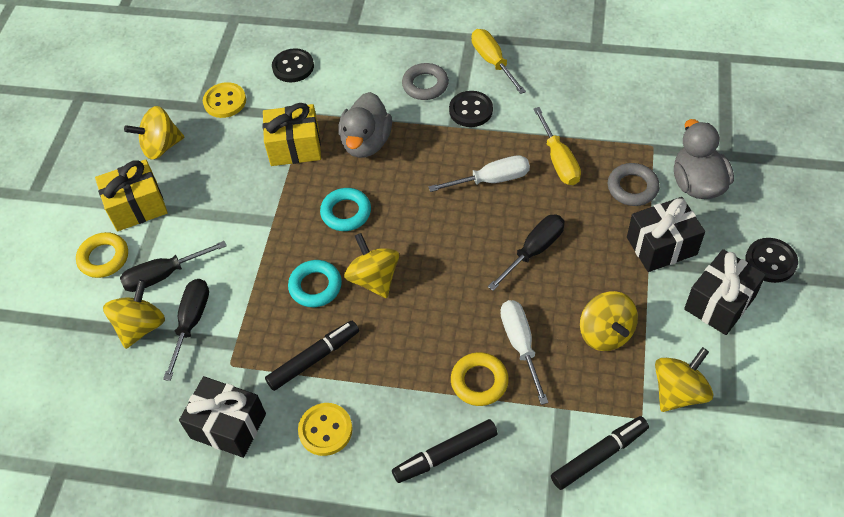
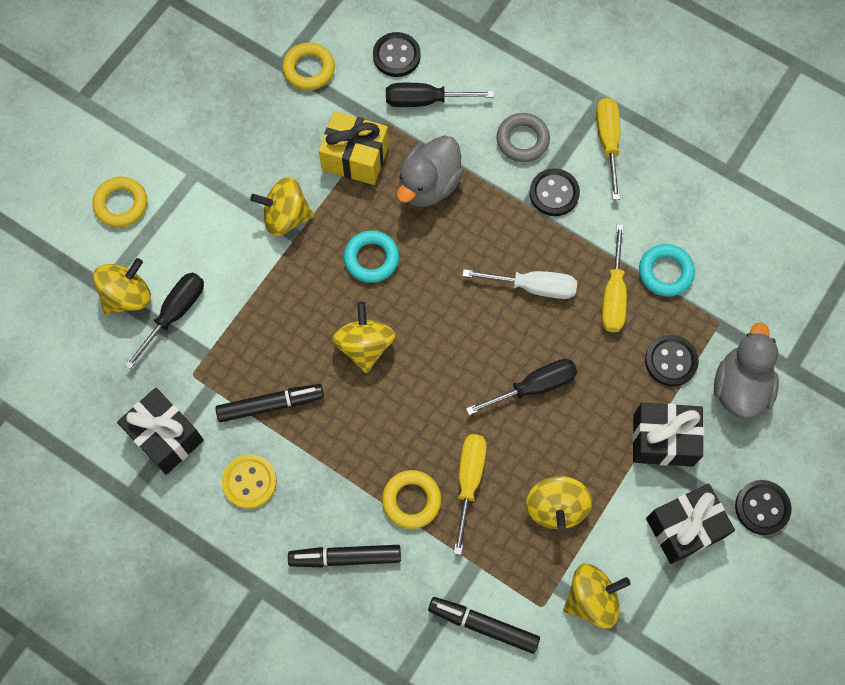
camera: 20 degrees right, 15 degrees up
(137, 207) = (174, 159): yellow gift -> none
(161, 147) = (224, 97): yellow spinning top -> yellow spinning top (285, 217)
(164, 275) = (170, 249): black screwdriver -> black screwdriver (426, 100)
(225, 101) = (309, 69): yellow button -> yellow ring
(315, 286) = (305, 328): turquoise ring -> turquoise ring (665, 272)
(521, 345) = (469, 482): white screwdriver -> yellow screwdriver
(599, 456) = (483, 625): black marker -> black marker turned 150 degrees counterclockwise
(632, 188) = (671, 361): grey ring -> black button

